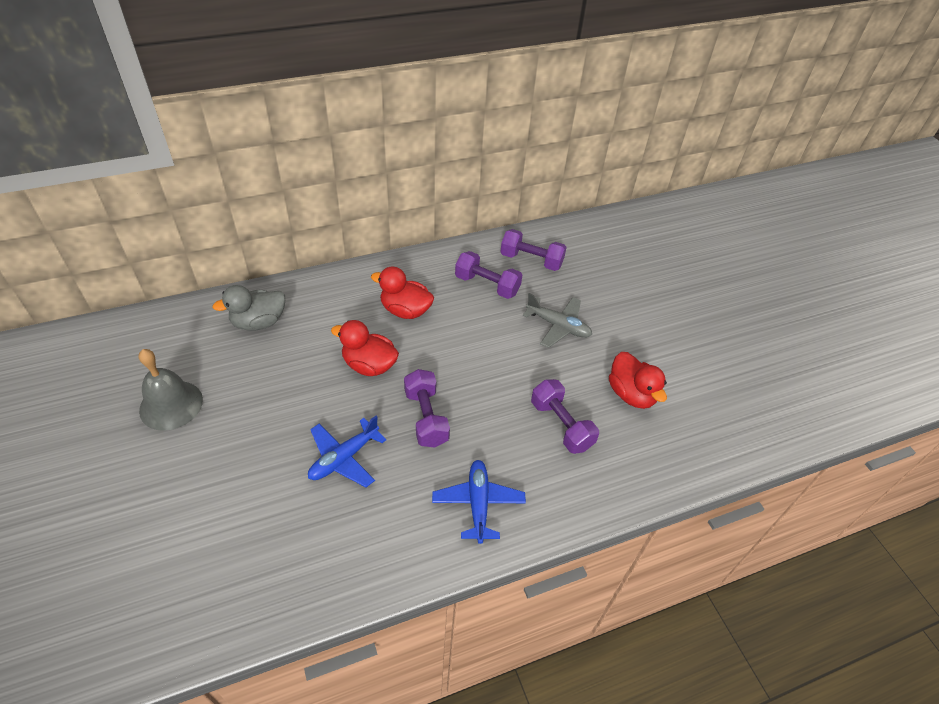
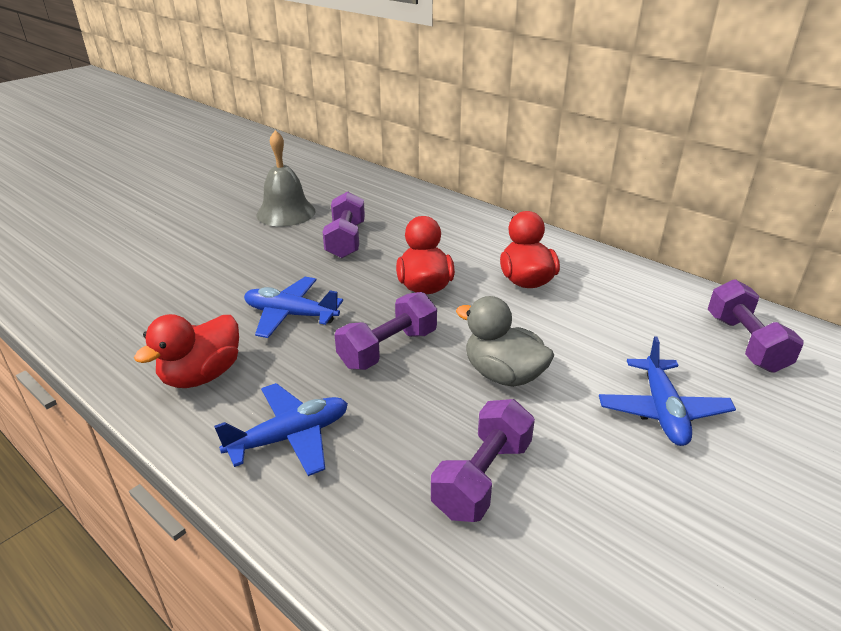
camera: 65 degrees right, 15 degrees down
(259, 322) = (413, 213): grey duck -> grey duck (503, 374)
(487, 285) = (645, 322): purple dumbbell -> purple dumbbell (346, 240)
(558, 326) = (662, 411): grey plane -> blue plane
(631, 394) = (630, 550): red duck -> red duck (202, 375)

